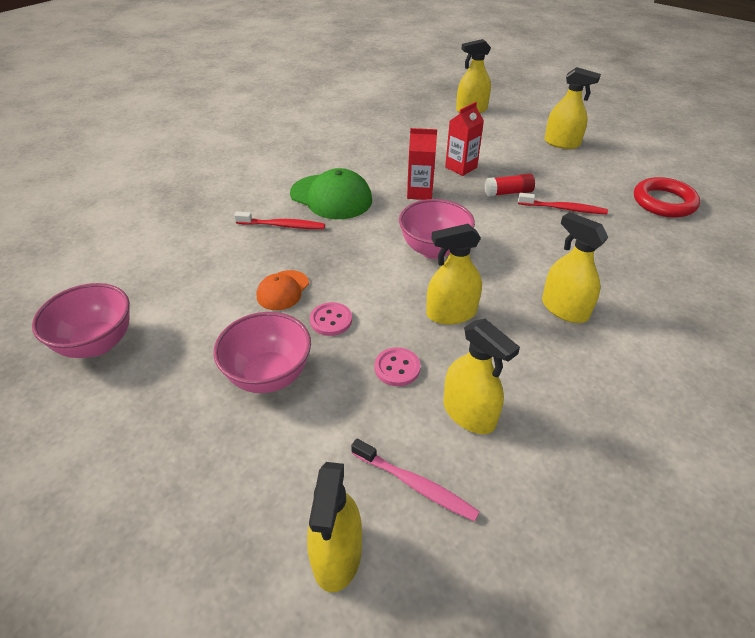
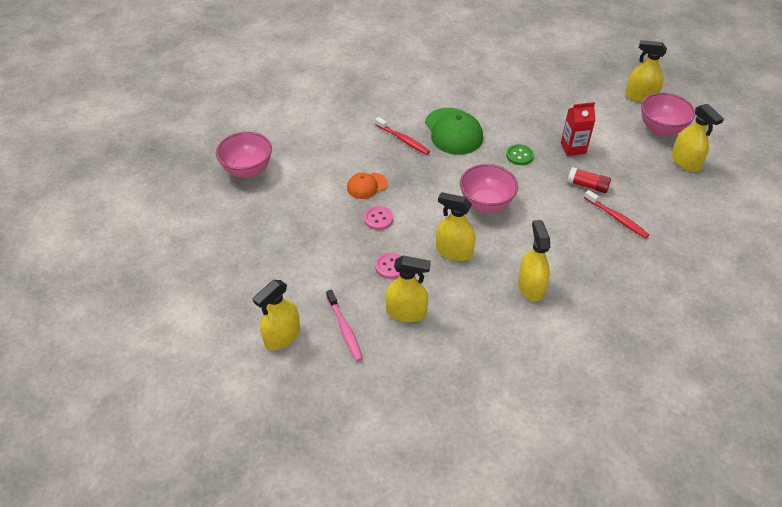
camera: 35 degrees right, 5 degrees up
(269, 375) = (319, 234): pink bowl -> pink bowl (661, 129)
(419, 193) = (519, 156): red carton -> green button
(469, 413) = (406, 312): yellow spray bottle -> yellow spray bottle turned 75 degrees counterclockwise
(664, 202) = (709, 251): red ring -> none

